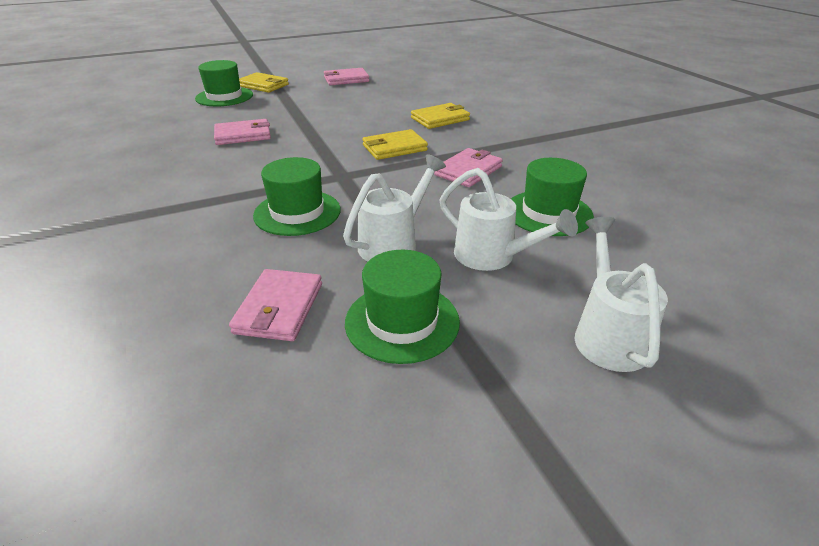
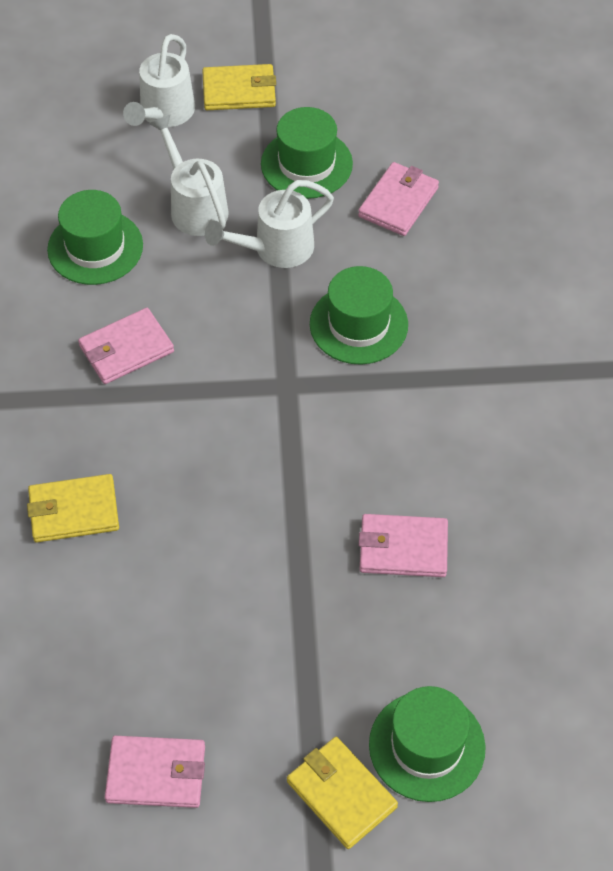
camera: 160 degrees left, 20 degrees up
(394, 148) = (191, 436): yellow wallet -> yellow wallet (239, 91)

